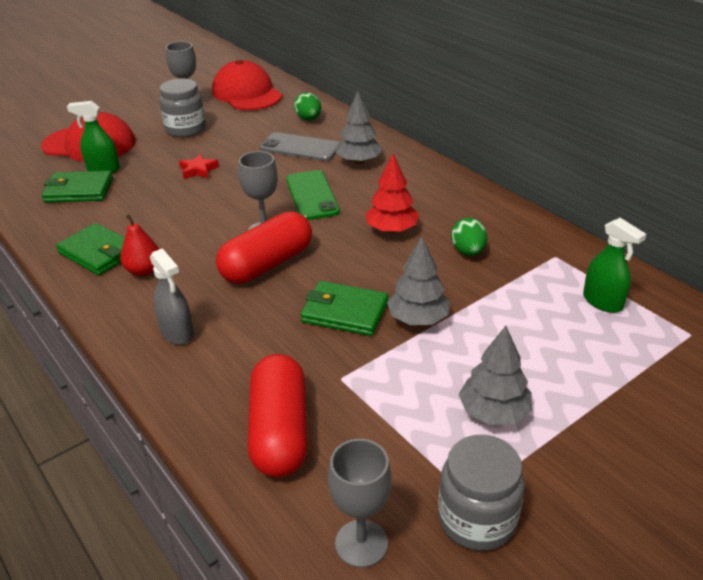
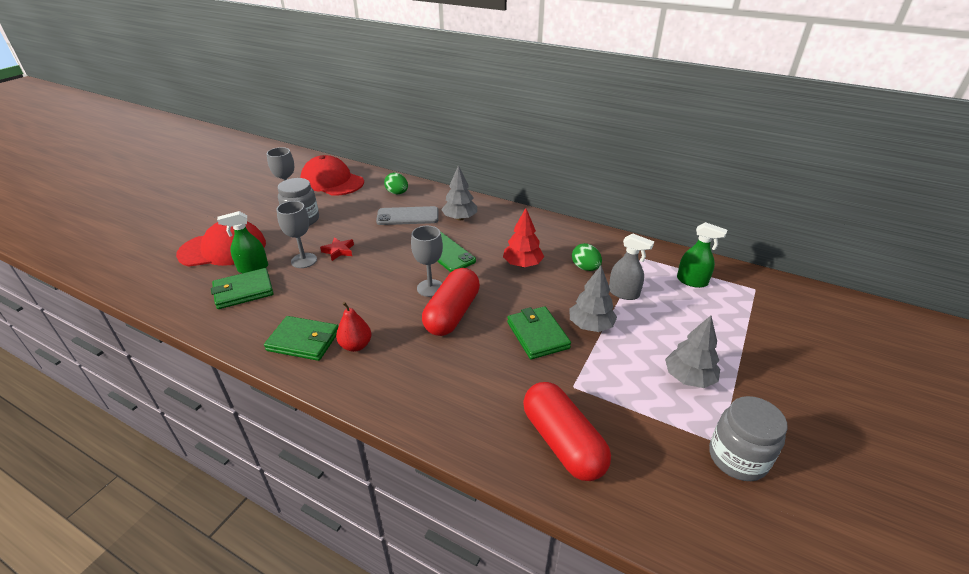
camera: 25 degrees left, 0 degrees up
(177, 333) = (424, 389): grey spray bottle -> grey spray bottle (623, 293)
(345, 312) = (537, 335): green wallet -> green wallet turned 75 degrees clockwise
(361, 543) = (682, 506): grey goblet -> grey goblet (304, 260)

